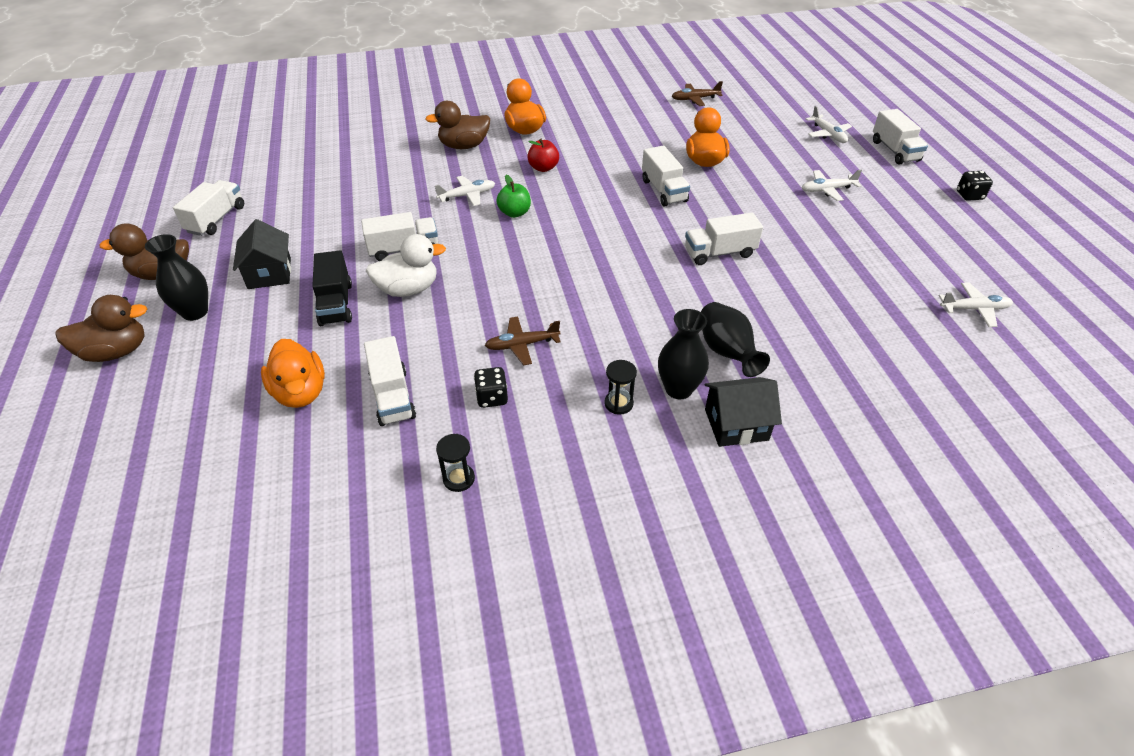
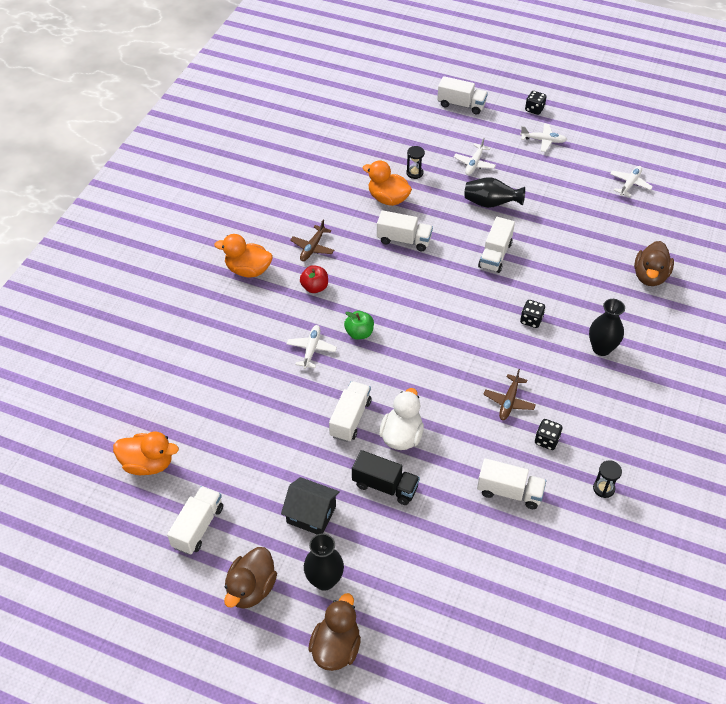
camera: 55 degrees left, 5 degrees up
(216, 219) = (198, 527): white truck -> white truck turned 60 degrees clockwise
(300, 392) = (469, 542): orange duck -> orange duck (148, 464)
(464, 146) = (236, 318): brown duck -> brown duck (650, 276)
(618, 403) = (594, 382): black hourglass -> black hourglass (414, 173)
(657, 315) = (531, 320): none -> black dice
(695, 99) = (301, 153): brown plane -> brown plane (312, 247)
(726, 352) = (587, 309): black vase -> black vase (491, 204)
(736, 424) = (645, 340): black house -> none
(828, 134) = (413, 120): white plane -> white plane (543, 140)

